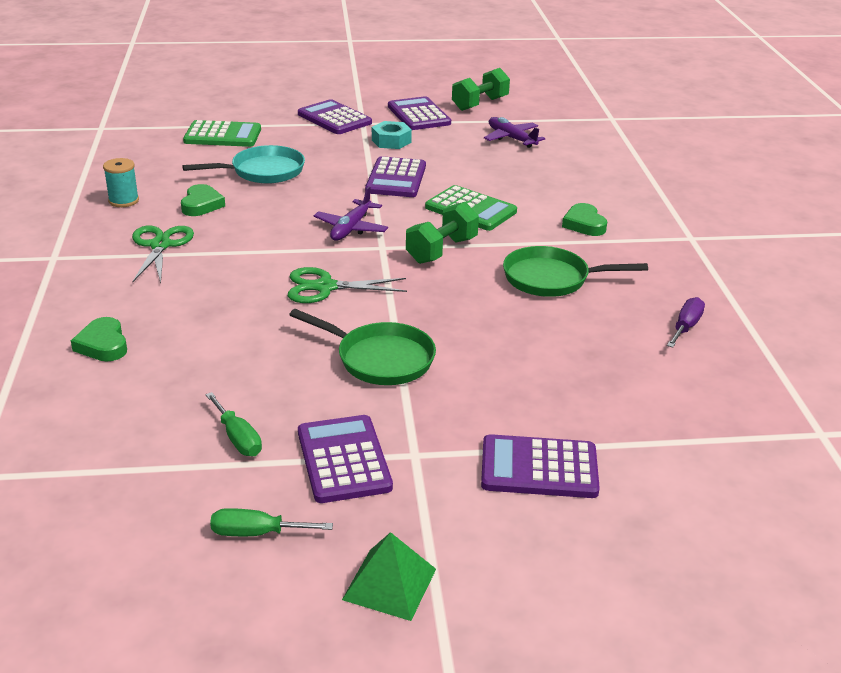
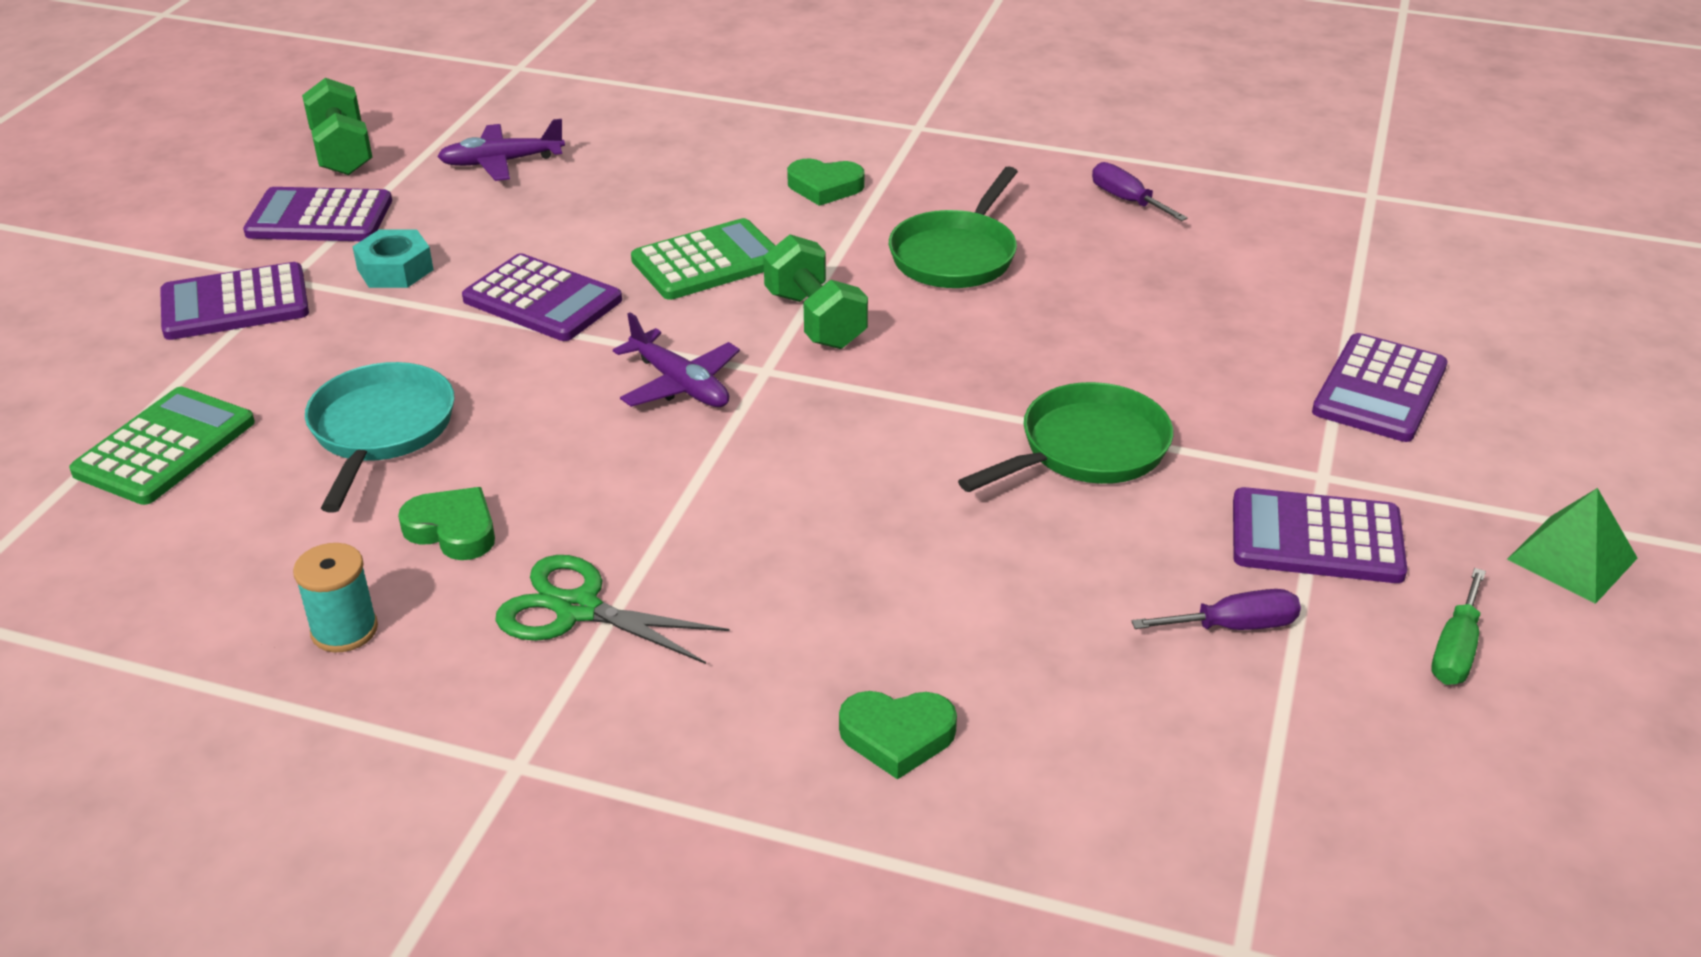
camera: 65 degrees left, 5 degrees up
(238, 438) = (1234, 626): green screwdriver -> purple screwdriver
(325, 287) = (854, 453): green scissors -> none

